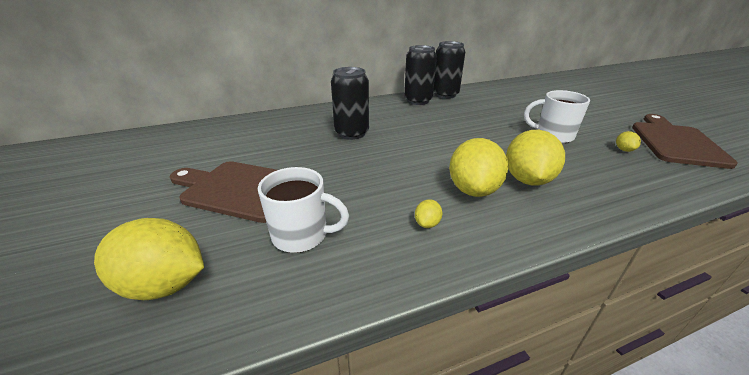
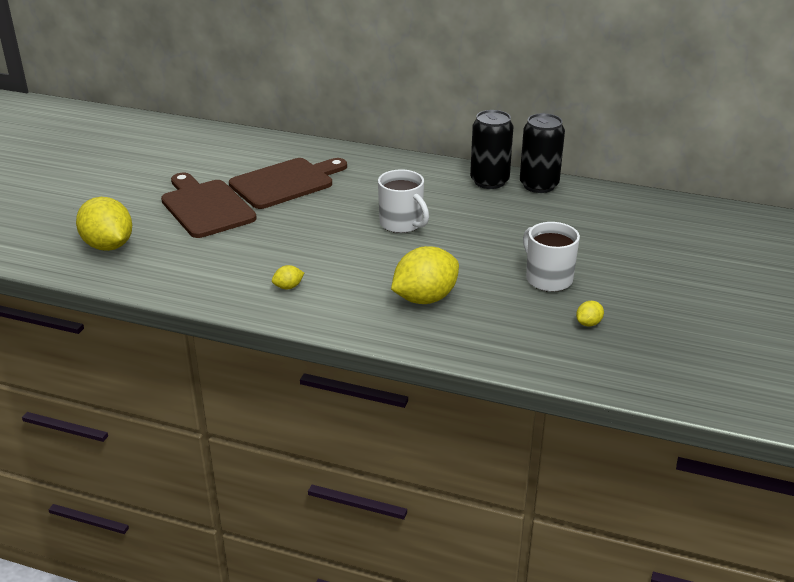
camera: 40 degrees right, 0 degrees up
(302, 235) = (203, 255): white mug -> white mug (402, 224)
(351, 133) = (355, 193): black can -> none
(473, 190) = (364, 283): yellow lemon -> none
(675, 142) = (674, 346): brown cutting board -> brown cutting board (285, 182)

